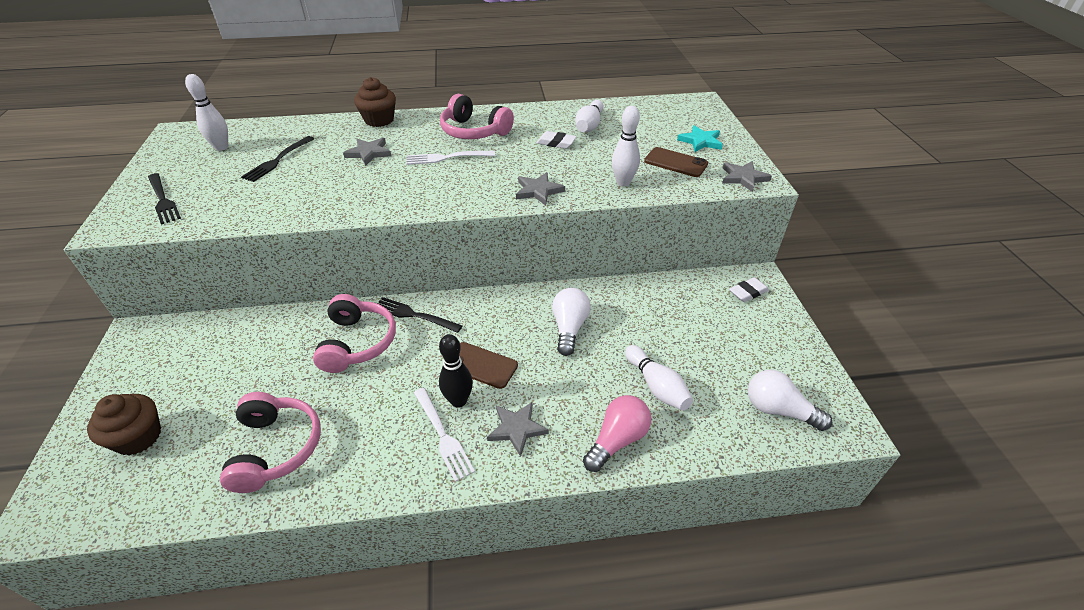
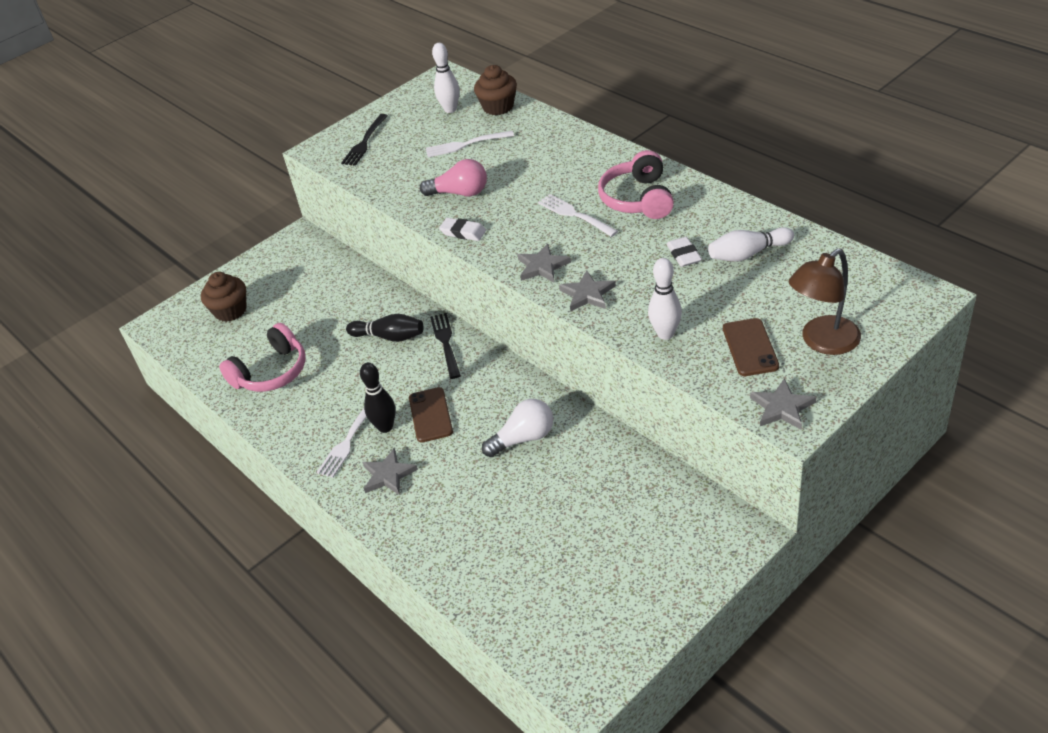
camera: 60 degrees right, 0 degrees up
(278, 160) = (466, 144): black fork -> white fork
(357, 342) = (389, 337): pink headphones -> black bowling pin
(369, 153) = (530, 174): grey star -> grey star (542, 266)
(379, 120) = (586, 141): brown cupcake -> brown cupcake (498, 107)
(617, 440) = (428, 538): pink light bulb -> pink light bulb (460, 193)
(656, 386) = (509, 531): white bowling pin -> none
(700, 141) = (822, 342): turquoise star -> brown lamp
(748, 292) = (711, 534): white eraser -> white eraser (463, 232)
(778, 410) = (558, 629): white light bulb -> none

